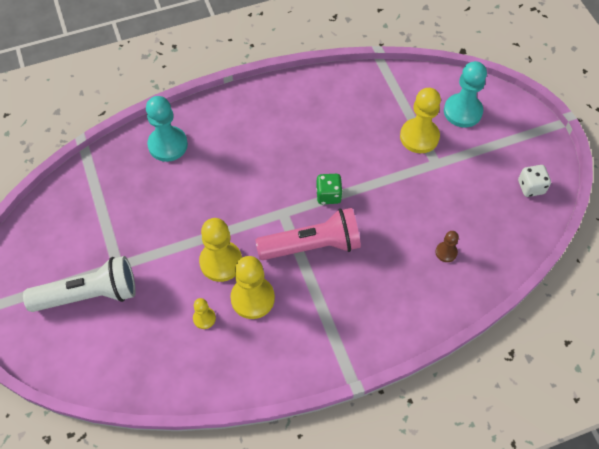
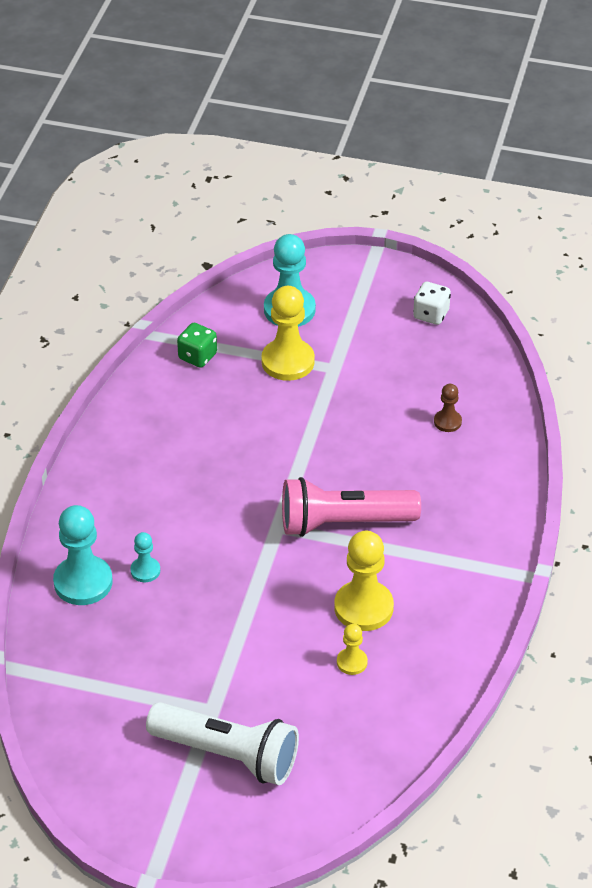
camera: 55 degrees left, 15 degrees down
(89, 294) = (228, 755): white flashlight -> white flashlight turned 90 degrees clockwise
(198, 168) = (145, 571): none -> turquoise pawn
(221, 262) = (293, 612): yellow pawn -> none
(313, 245) = (343, 523): pink flashlight -> pink flashlight turned 120 degrees counterclockwise
(328, 195) = (291, 476): green dice -> green dice (197, 356)

